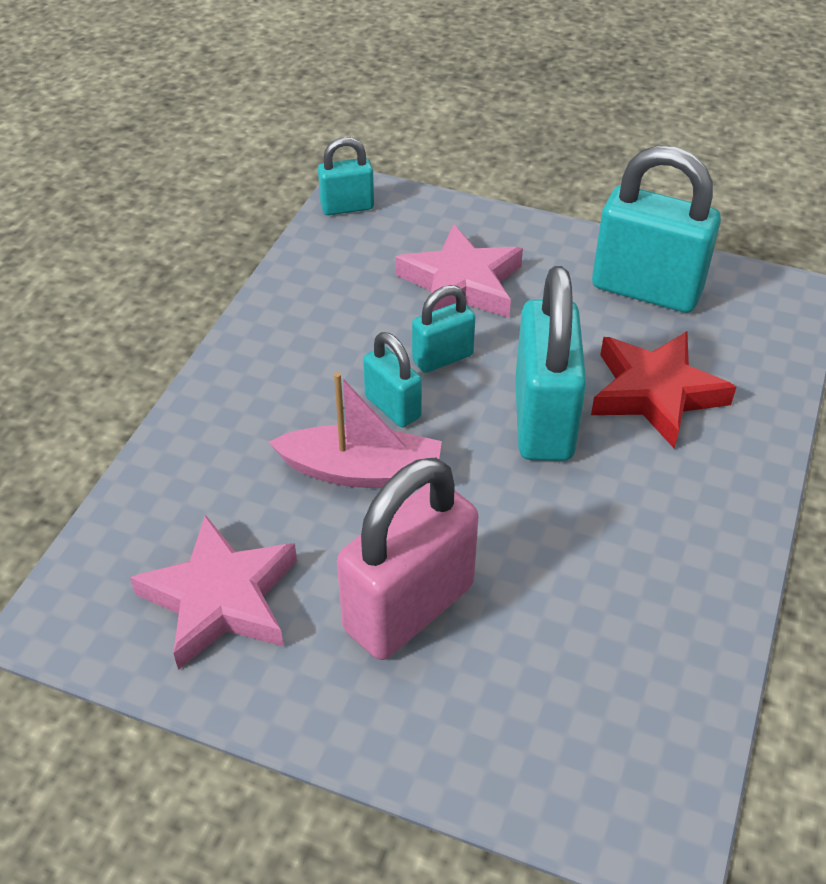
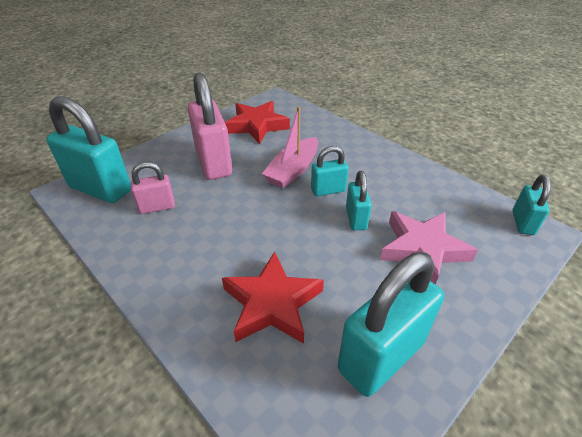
camera: 115 degrees right, 5 degrees down
(220, 599) = (256, 126): pink star -> red star
(543, 420) = (284, 240): turquoise padlock -> turquoise padlock (101, 189)
(590, 626) = (157, 207): none -> pink padlock

